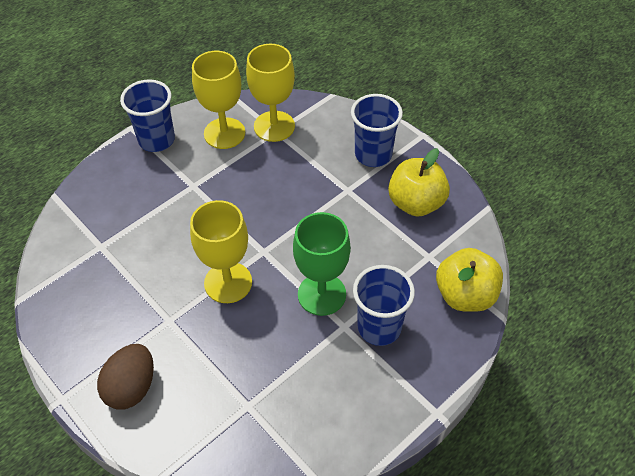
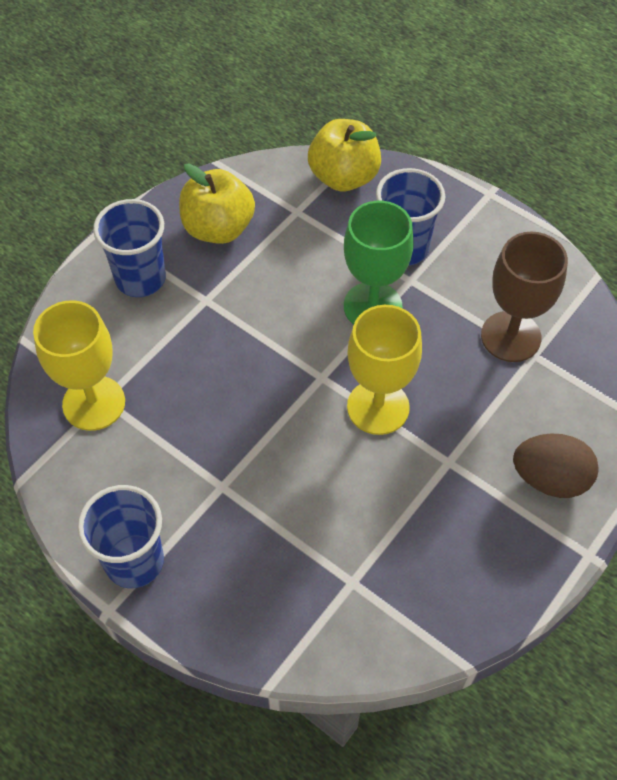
camera: 100 degrees left, 5 degrees up
(224, 133) = (113, 467): yellow goblet -> none
(270, 391) = (510, 336): none -> brown goblet

